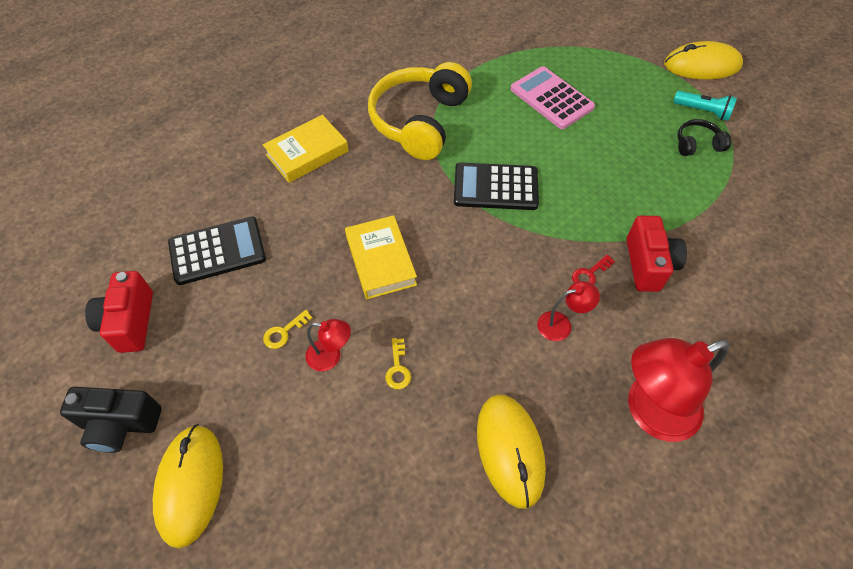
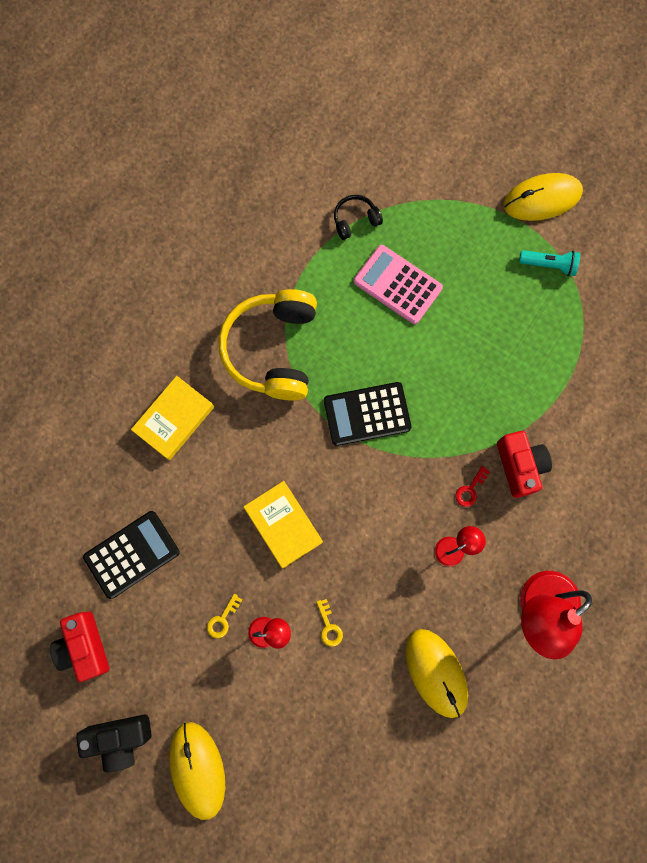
camera: 15 degrees left, 20 degrees up
(697, 144) = (548, 311): black headphones -> black headphones (355, 220)

